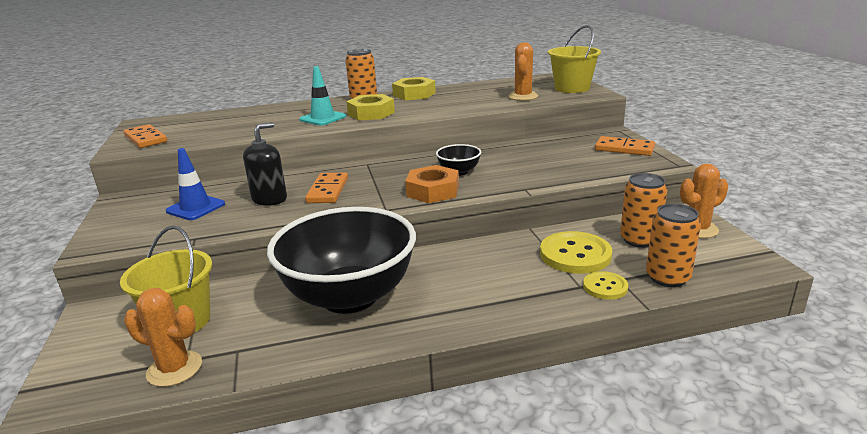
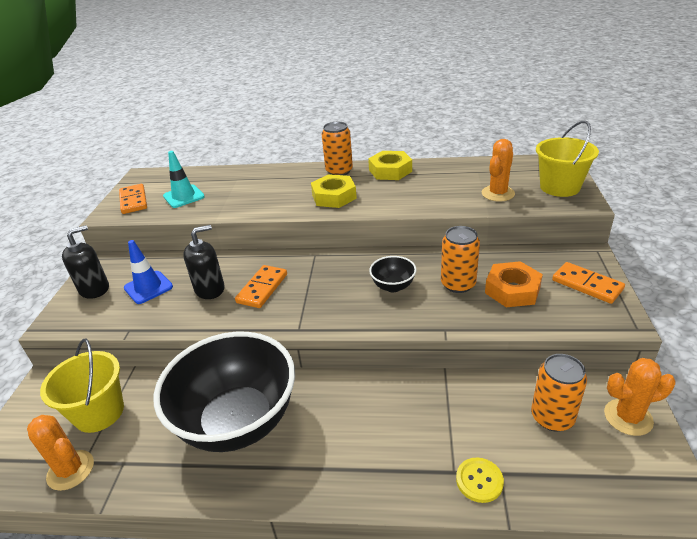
camera: 20 degrees right, 10 degrees up
(128, 218) = (94, 289): none -> black soap dispenser
(323, 118) = (287, 196): turquoise traffic cone -> turquoise traffic cone (184, 196)
(433, 191) = (354, 311): orange nut -> orange nut (512, 290)
(575, 255) = (471, 422): yellow button -> none
(667, 277) = (554, 487): orange can -> orange can (458, 284)

